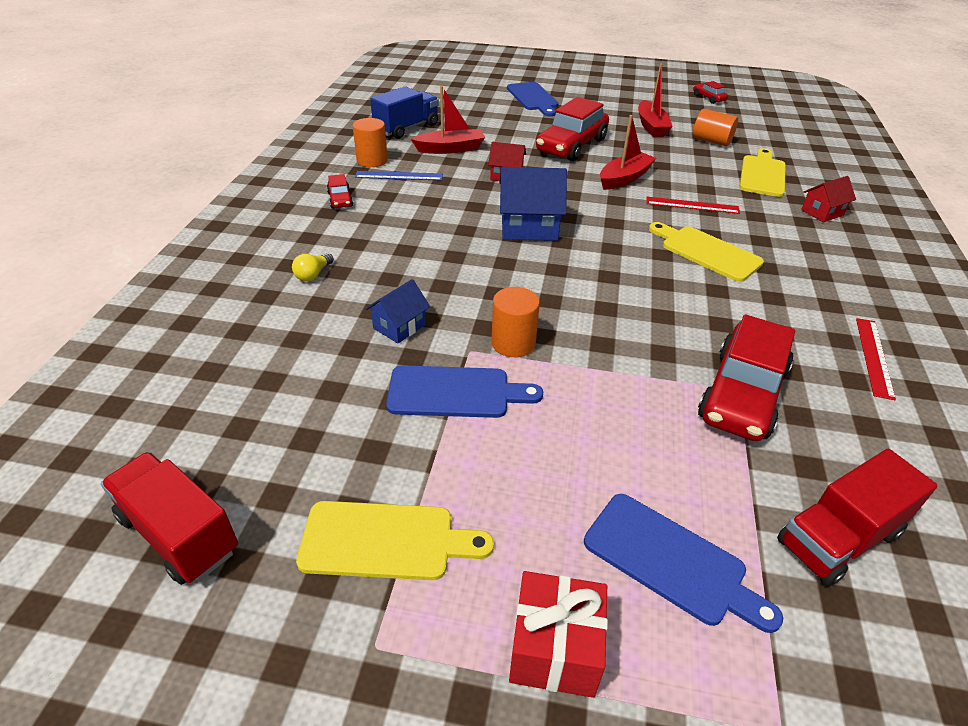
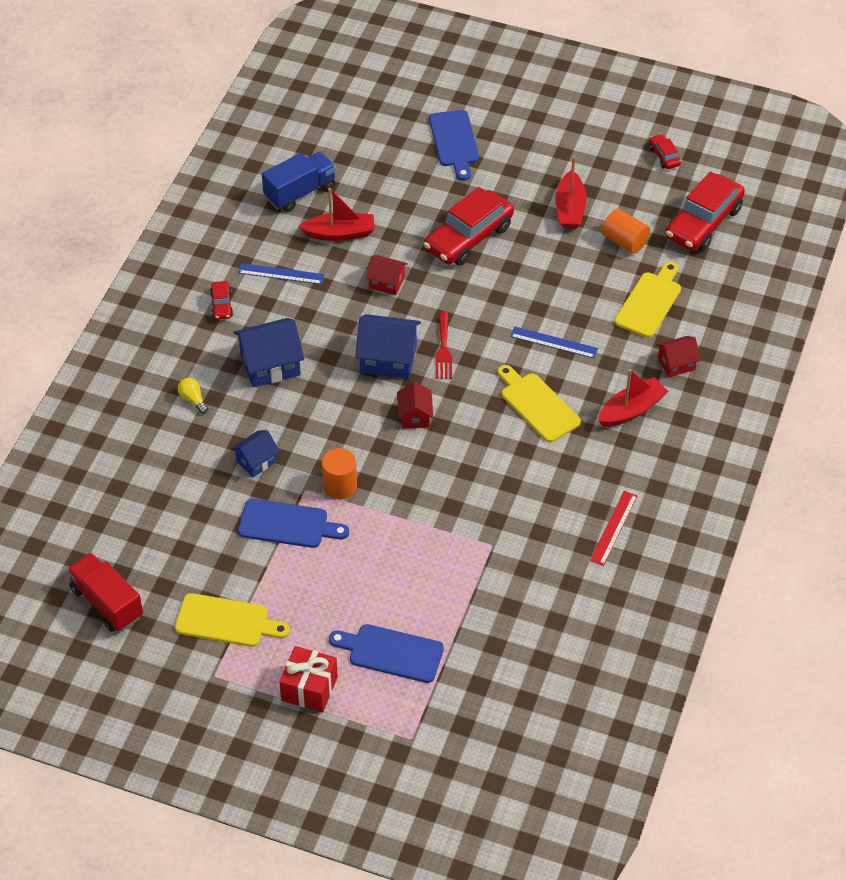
camera: 10 degrees right, 10 degrees up
(313, 275) = (193, 399): yellow light bulb -> yellow light bulb turned 105 degrees clockwise
(372, 160) = (257, 247): orange cylinder -> none
(401, 240) = (270, 365): none -> blue house
(578, 270) = (415, 416): none -> red house
(584, 217) = (443, 349): none -> red fork
(624, 178) = (504, 296): red boat -> red boat (631, 410)
(671, 561) = (391, 653): blue cutting board -> blue cutting board turned 150 degrees clockwise
(692, 205) = (554, 342): red ruler -> blue ruler
(742, 394) = (493, 548): red car -> red car (703, 223)
(838, 538) = (500, 652): red truck -> none

